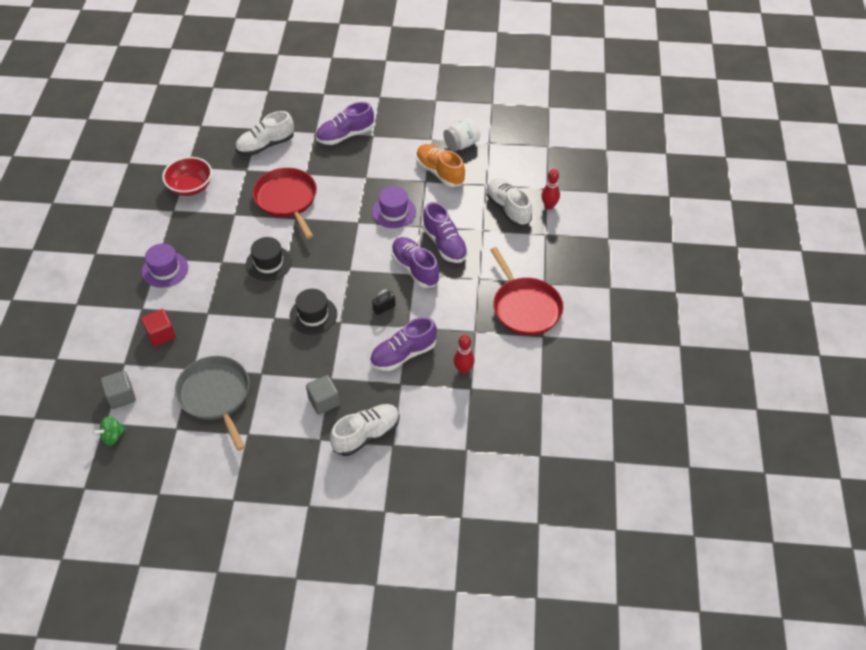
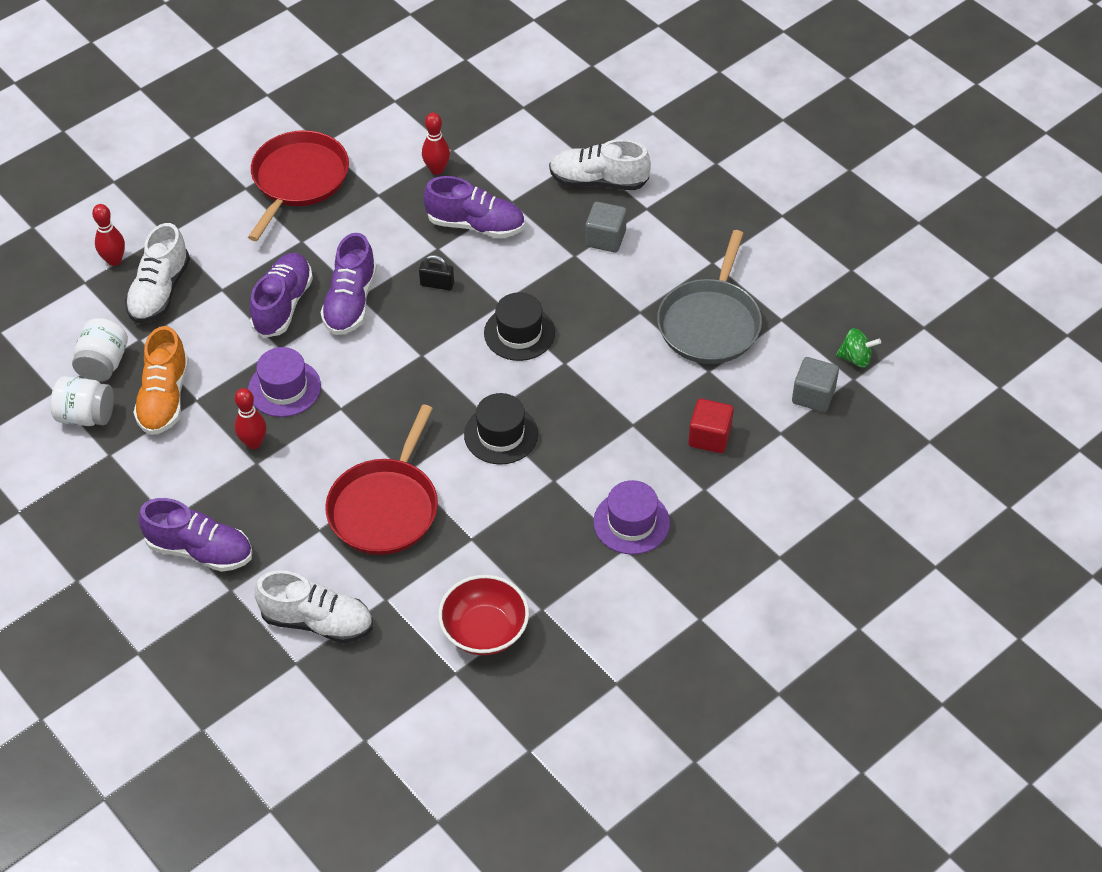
camera: 135 degrees left, 0 degrees up
(377, 183) = (254, 443): none -> red bowling pin
(485, 166) = (104, 364): none -> white jar

